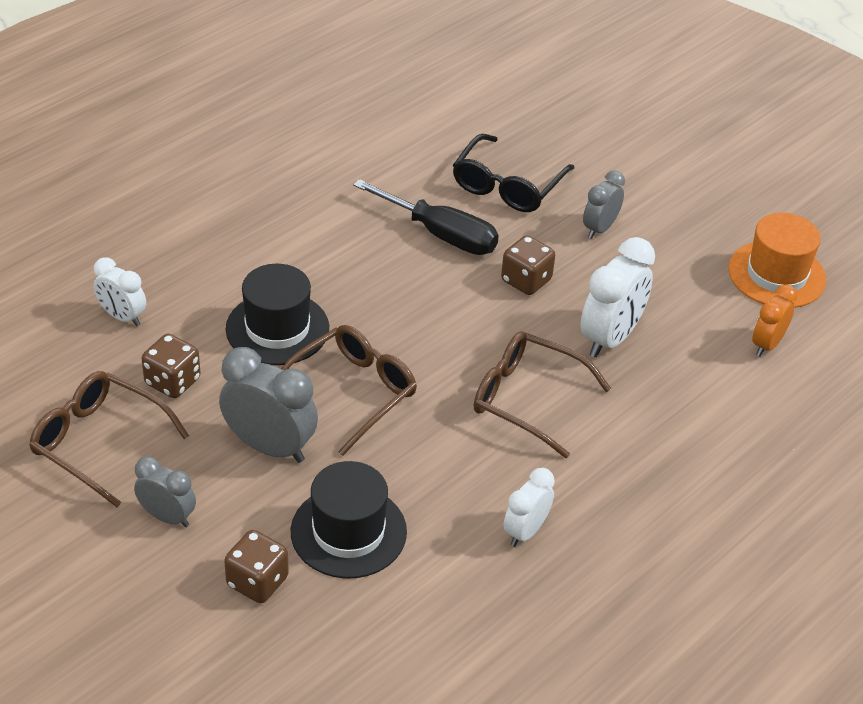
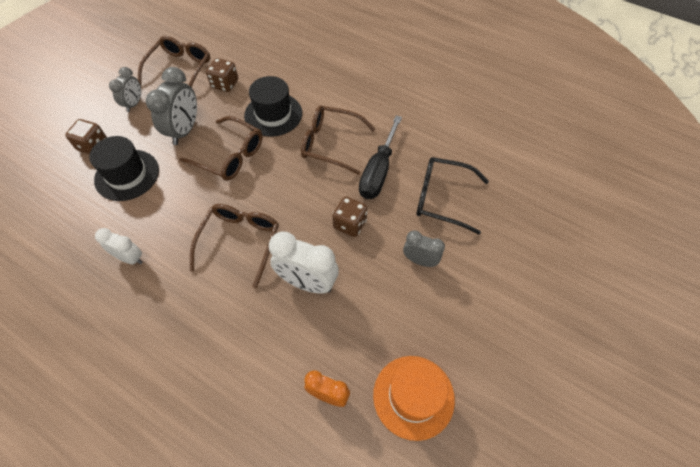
camera: 80 degrees right, 15 degrees up
(122, 317) = (267, 56): white clock -> none
(369, 273) = (331, 144): none -> brown glasses

